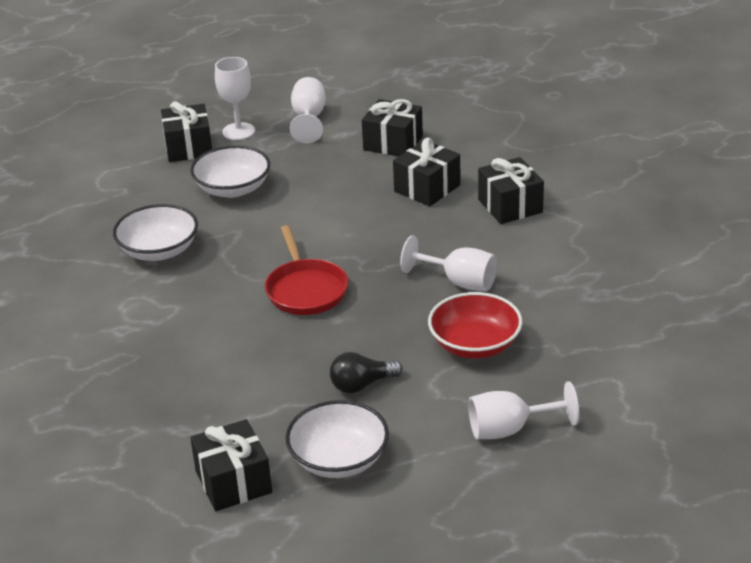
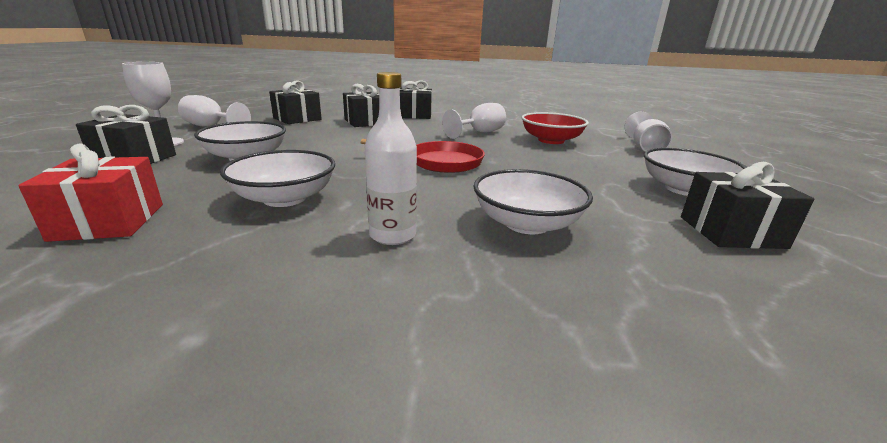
camera: 70 degrees left, 10 degrees down
(85, 211) = (109, 221): none -> red gift
(127, 318) = (392, 235): none -> white bottle
(183, 371) = (526, 223): none -> white bowl
(361, 385) = (583, 168): black light bulb -> none

